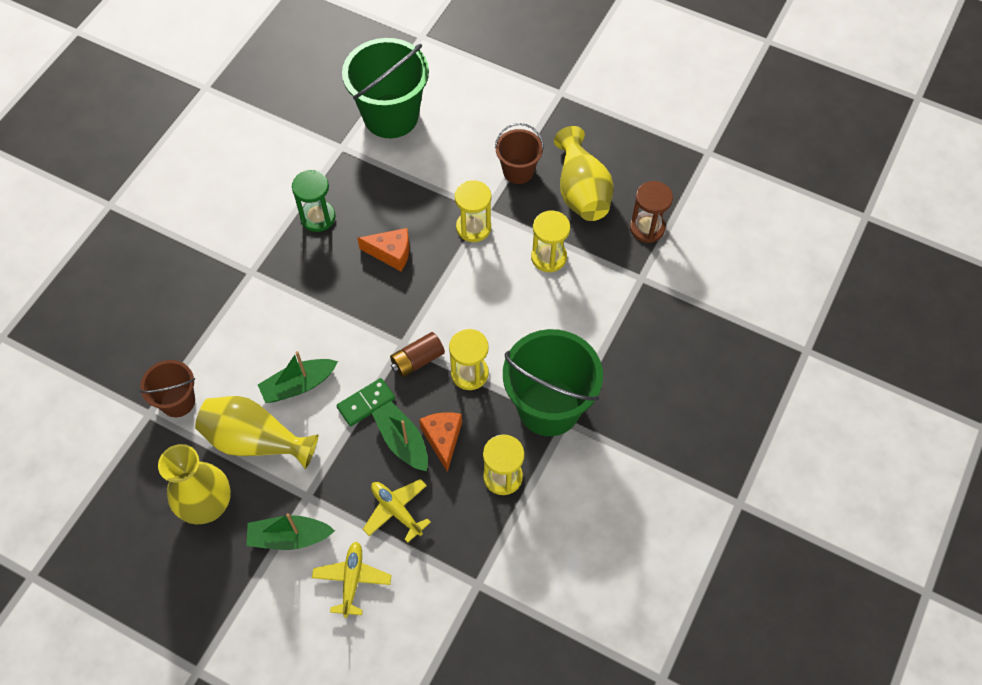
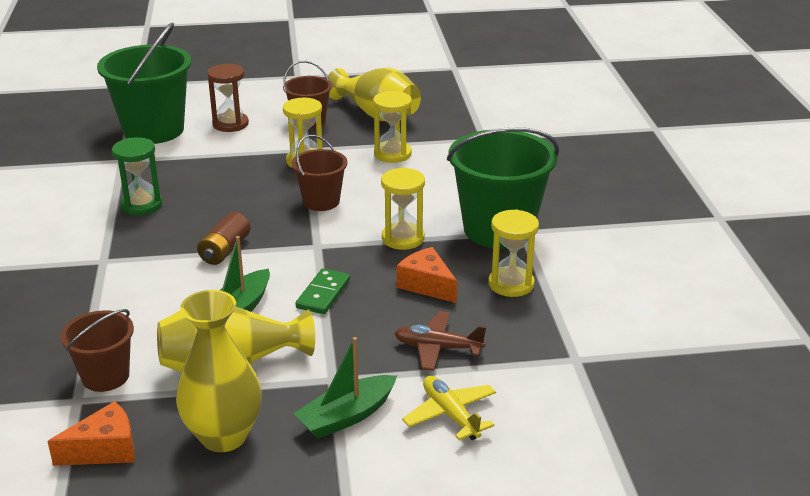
camera: 35 degrees left, 30 degrees down
(391, 253) = (242, 200): orange cheese -> orange cheese (105, 449)
(396, 511) = (438, 348): yellow plane -> brown plane
(402, 441) = (389, 302): green boat -> none
(417, 360) = (343, 249): brown battery -> brown battery (225, 250)
(446, 290) = (321, 201): none -> brown bucket
(647, 228) = (455, 114): brown hourglass -> brown hourglass (230, 124)

